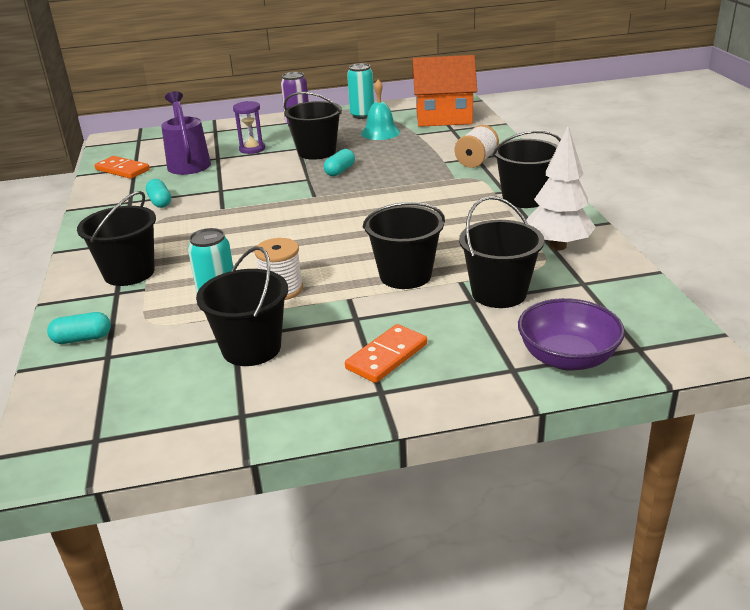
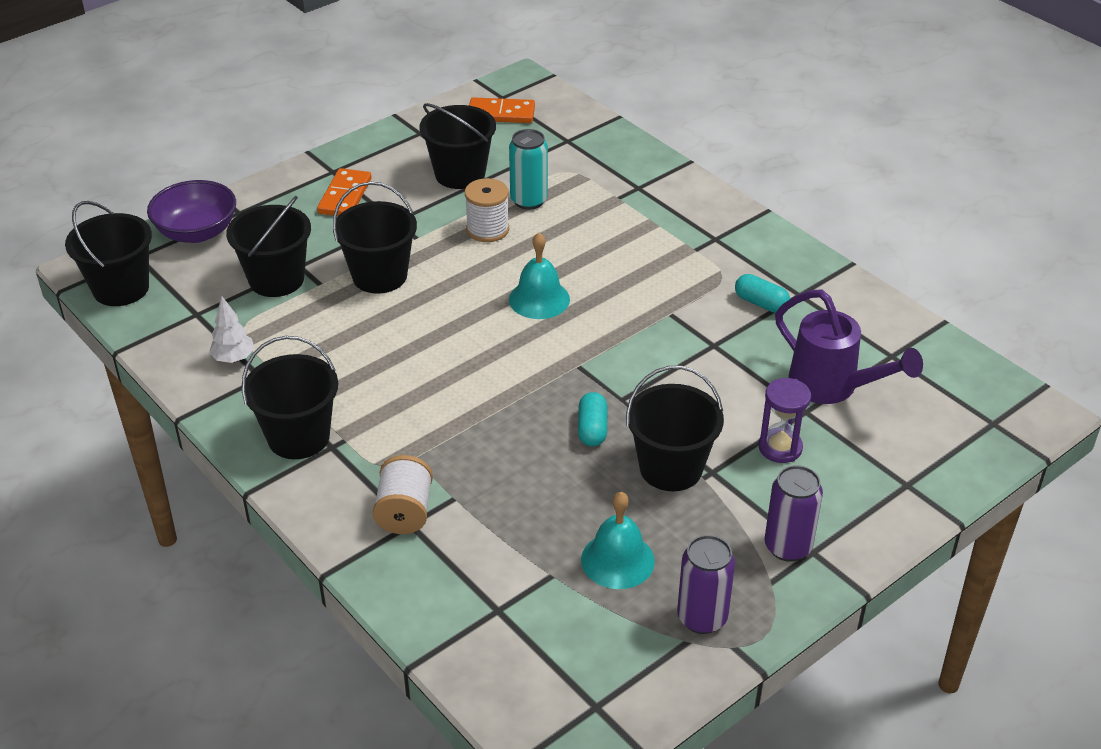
camera: 150 degrees right, 10 degrees up
(82, 339) = (606, 146): turquoise capsule -> none
(122, 170) = (900, 346): orange domino -> orange domino (501, 113)
(129, 273) = (655, 207): black bucket -> black bucket (121, 288)
(297, 234) = (539, 299): none -> turquoise bell
(362, 115) = (702, 618): turquoise can -> purple can
(443, 117) = (540, 655): orange house -> none
(557, 246) = (234, 359): white tree -> white tree, size x0.56

